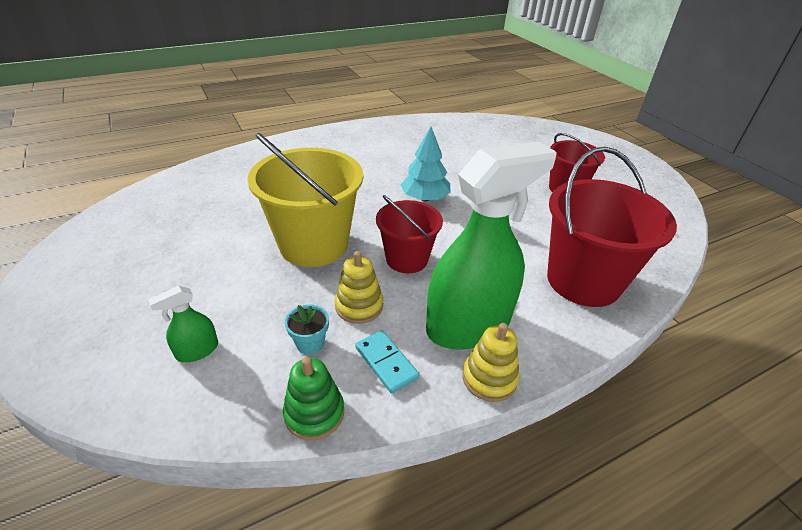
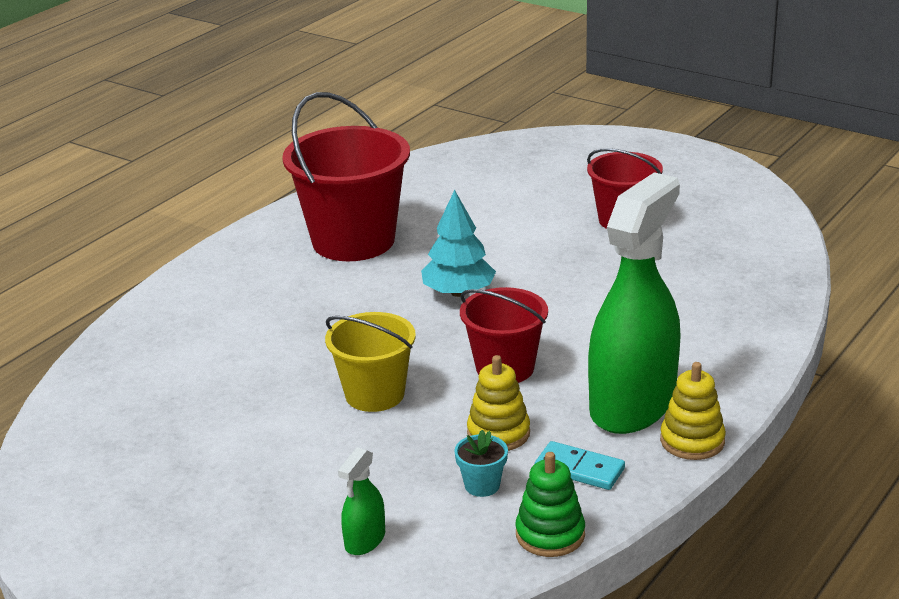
camera: 25 degrees left, 10 degrees down
(314, 244) = (375, 394): yellow bucket -> yellow bucket, size x0.60
(583, 281) = (718, 318): red bucket -> red bucket (353, 241)

